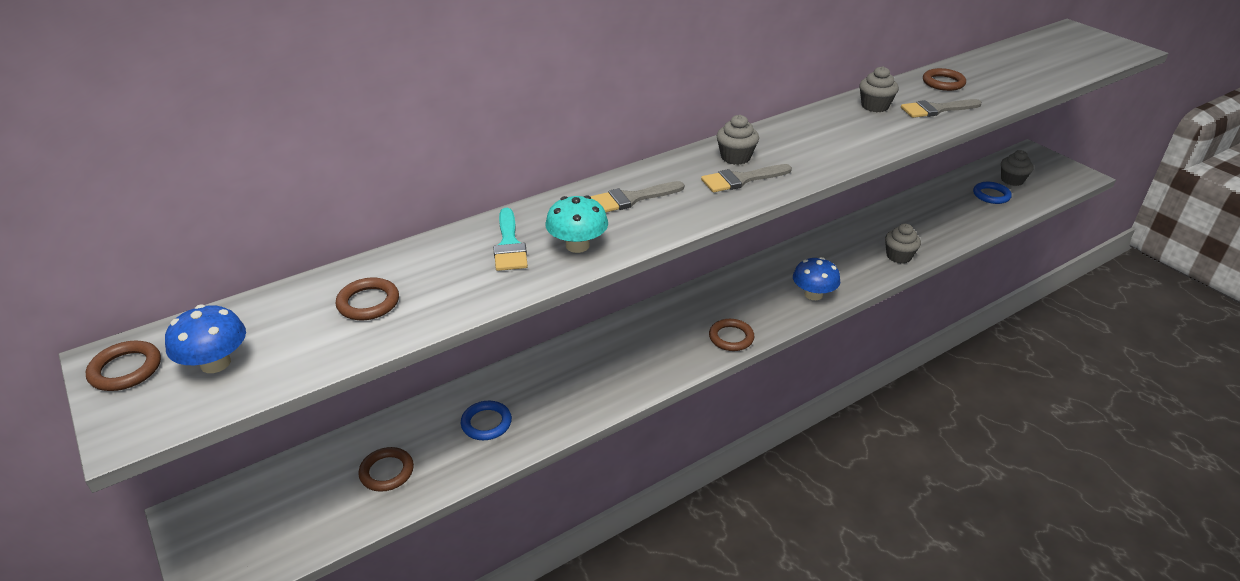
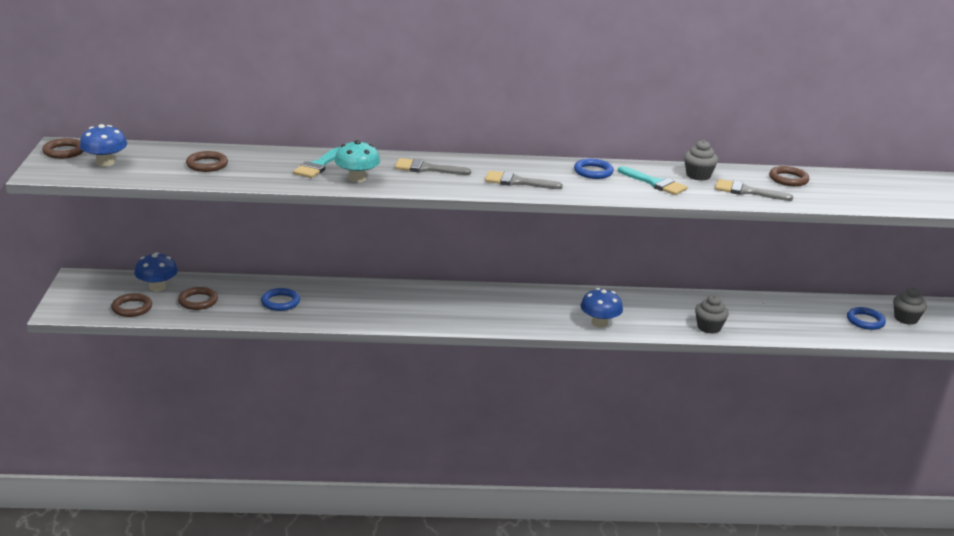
camera: 30 degrees right, 10 degrees down
(313, 476) = (157, 287): none -> blue mushroom
(731, 337) = (499, 322): brown ring -> brown ring (132, 308)
(735, 157) = (534, 170): grey cupcake -> none
(788, 137) = (593, 172): none -> blue ring
(856, 130) = (655, 183): none -> turquoise brush

